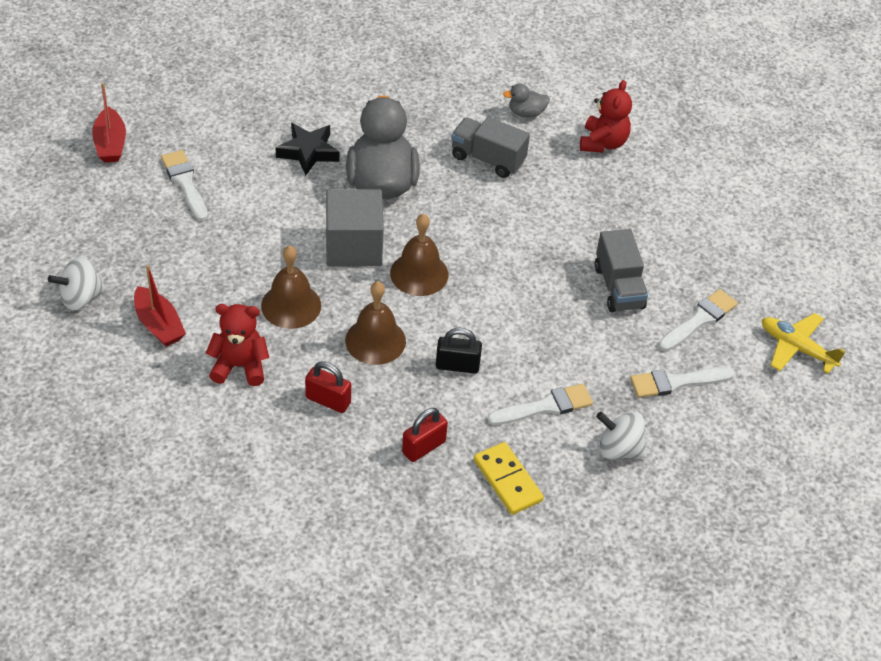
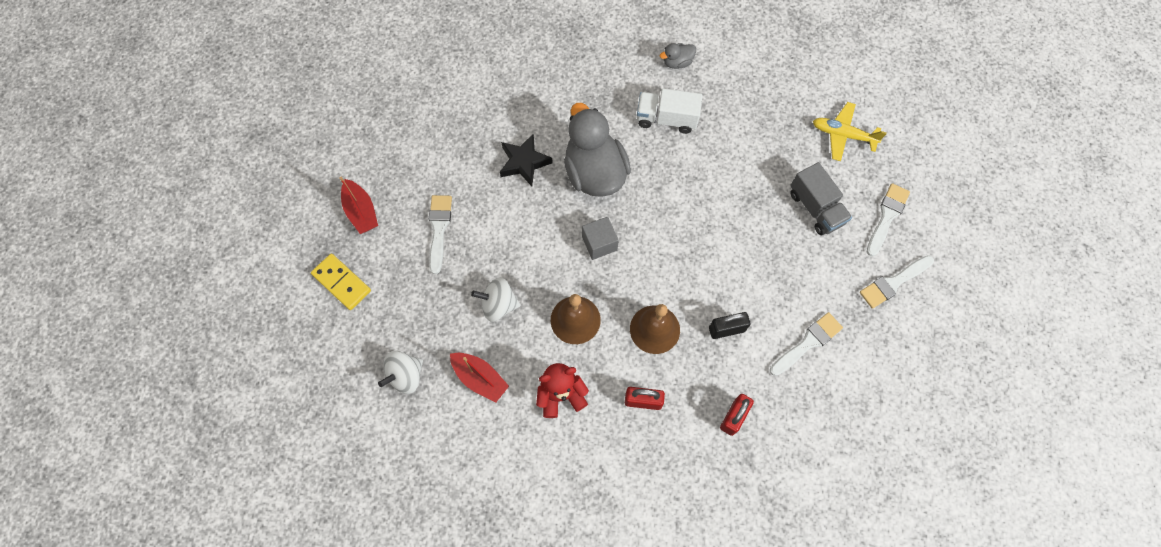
camera: 15 degrees left, 20 degrees up
(185, 182) = (439, 229): white brush -> white brush turned 45 degrees clockwise
(353, 246) = (599, 243): grey cube -> grey cube, size x0.60
(419, 273) = (661, 251): brown bell -> none
(487, 159) = (666, 119): grey truck -> white truck
(507, 480) = (808, 423): yellow domino -> yellow domino (341, 283)
(603, 143) = (747, 71): red teddy bear -> none
(619, 449) = (877, 362): white spinning top -> white spinning top (498, 305)
(796, 348) = (967, 217): yellow plane -> yellow plane (843, 135)

